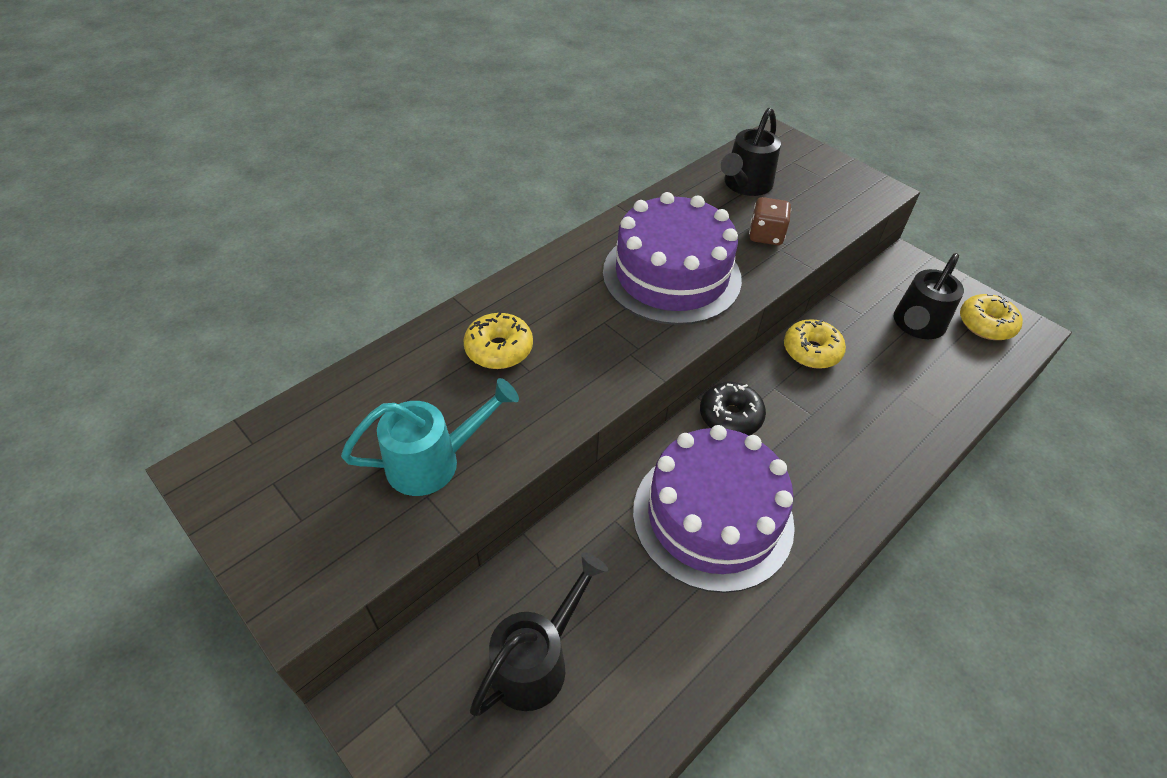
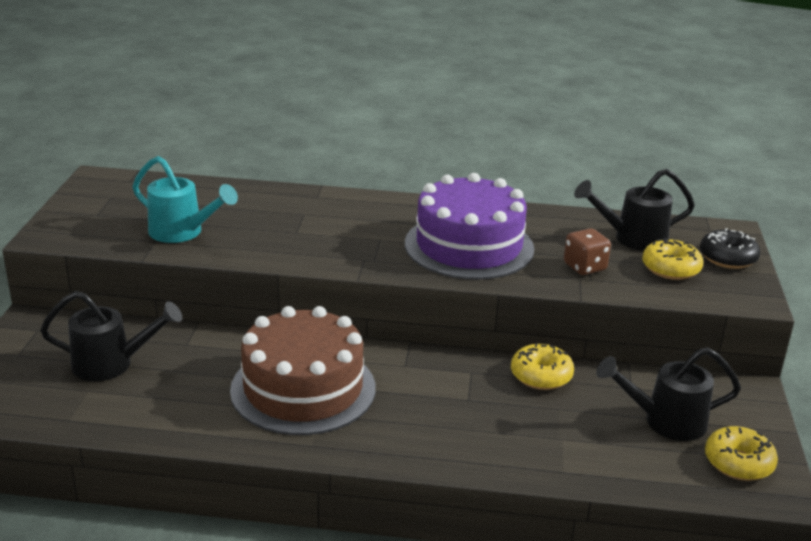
camera: 50 degrees right, 20 degrees down
(499, 349) = (299, 216): yellow donut -> yellow donut (670, 269)
(712, 517) = (303, 389): purple cake -> brown cake
(730, 416) = (410, 362): black donut -> black donut (727, 258)

